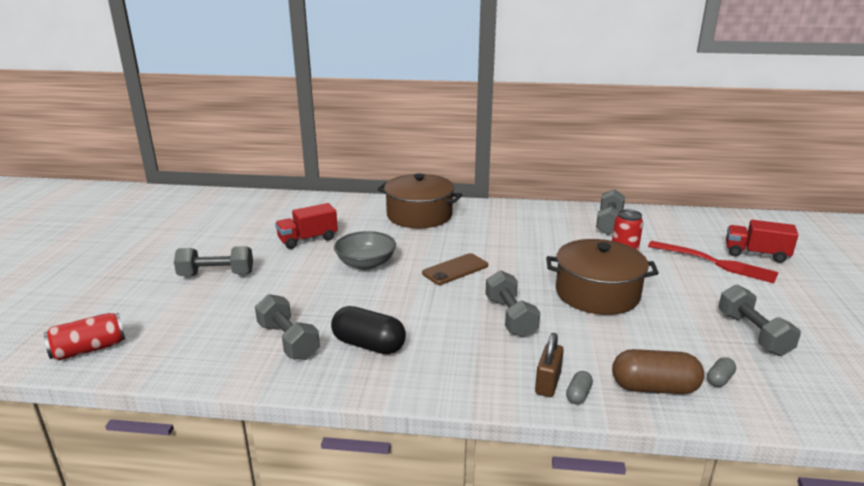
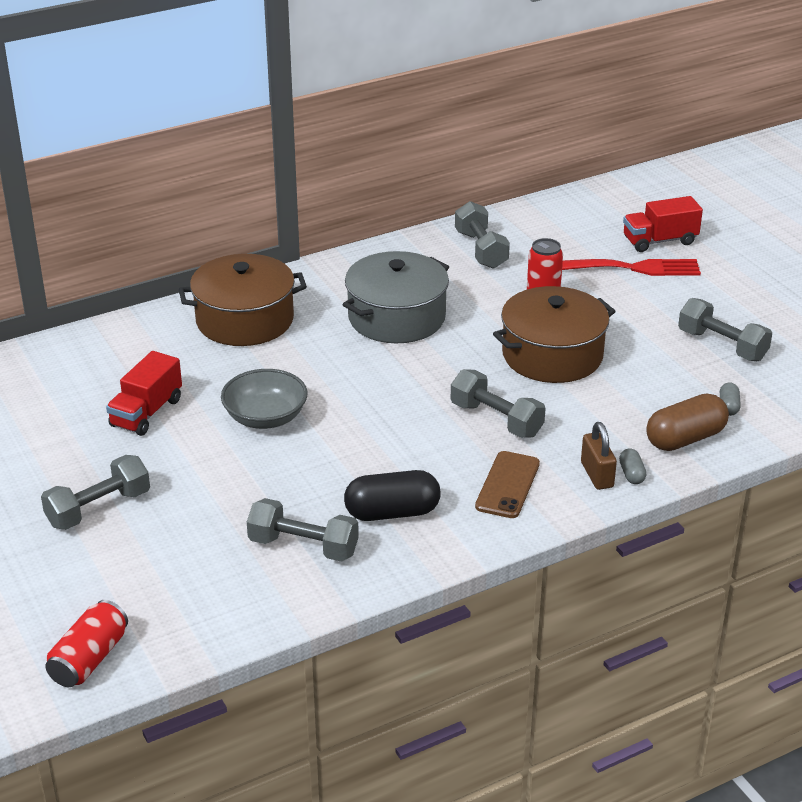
camera: 35 degrees left, 10 degrees up
(455, 269) = (378, 384): brown phone -> brown phone (508, 485)
(511, 240) = (396, 317): none -> grey pot

